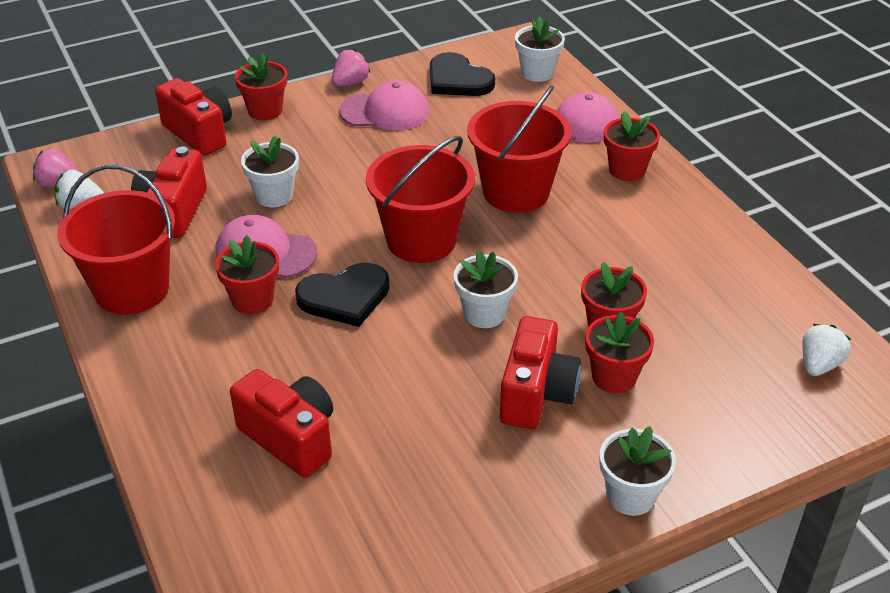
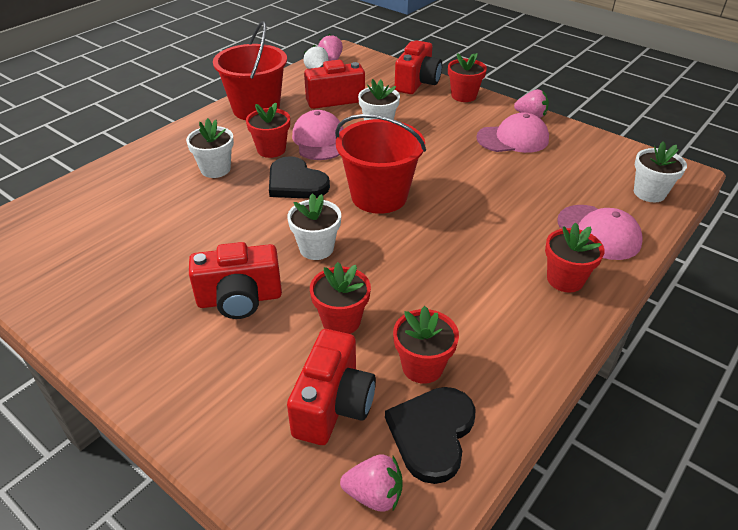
camera: 65 degrees right, 0 degrees up
(290, 438) = (152, 201): red camera -> red camera (333, 405)
(385, 111) = (513, 139): pink cap -> pink cap turned 75 degrees counterclockwise
(458, 80) = (590, 158): black heart -> black heart (432, 433)
(516, 192) = (475, 225): red bucket -> none
(614, 377) = (280, 339): red flower pot -> red flower pot (422, 366)
(631, 496) = (144, 384): white flower pot -> white flower pot (215, 169)
(819, 365) = (374, 494): white strawberry -> pink strawberry

